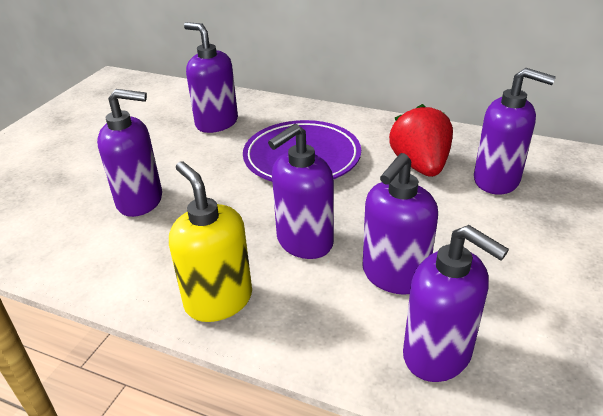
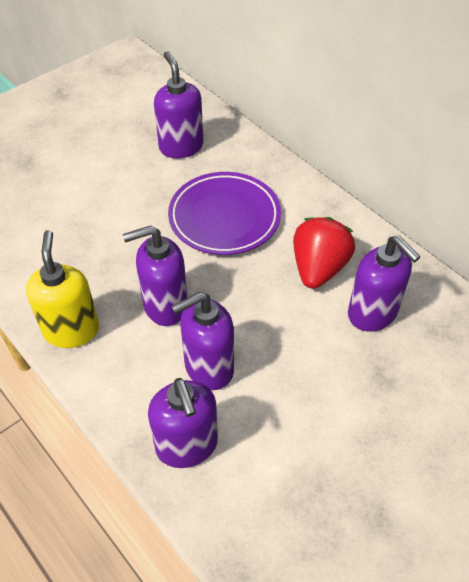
camera: 25 degrees right, 15 degrees up
(140, 201) = (72, 212): purple soap dispenser -> none

